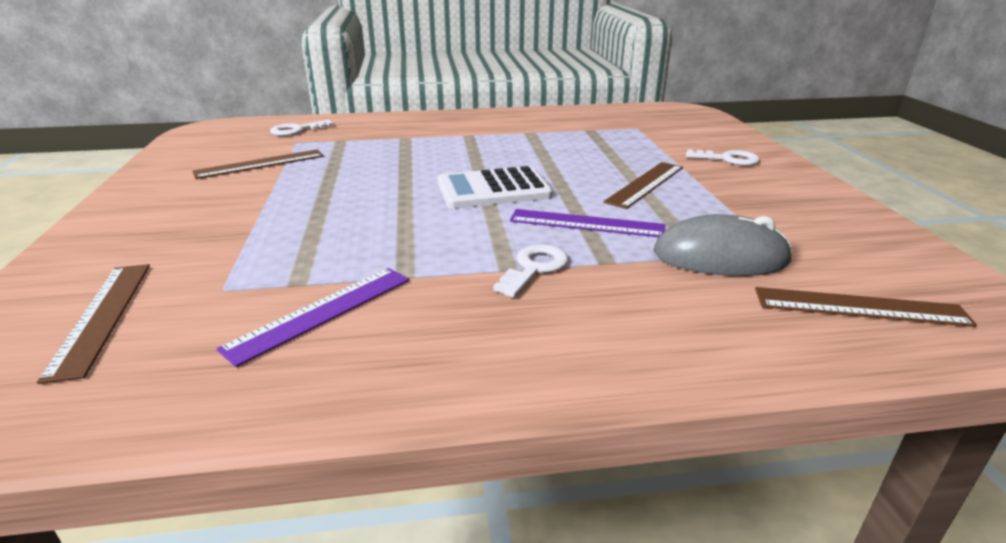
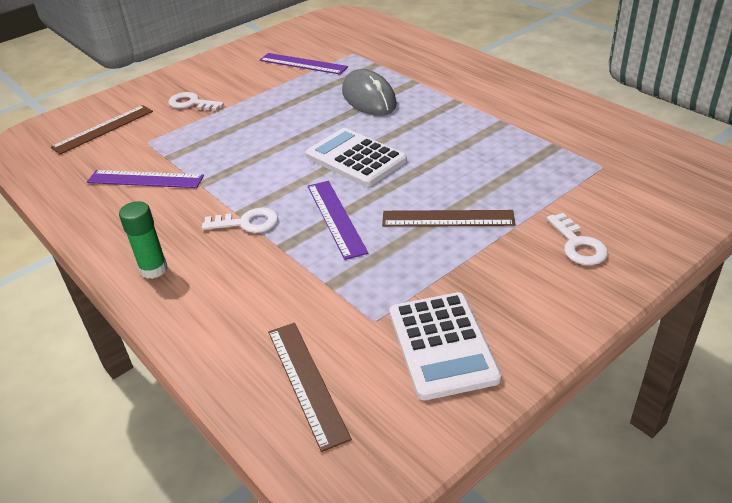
camera: 60 degrees right, 10 degrees up
(260, 164) = (303, 64): brown ruler -> purple ruler
(297, 130) = (376, 40): white key -> white key (191, 103)
(560, 356) = (154, 269): none -> green glue stick
(720, 257) = (334, 295): grey mouse -> grey mouse (369, 98)
(829, 233) = (442, 345): none -> white calculator

